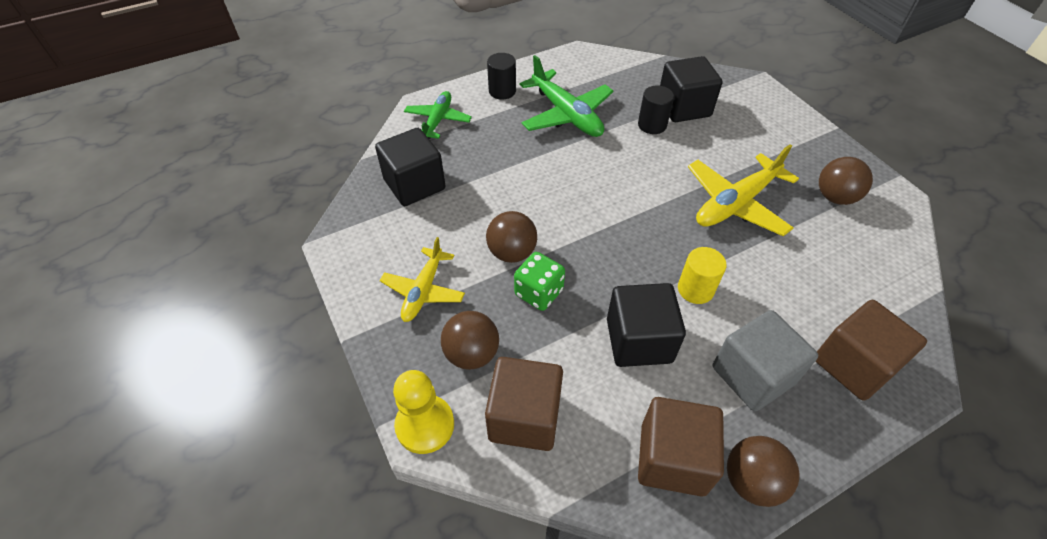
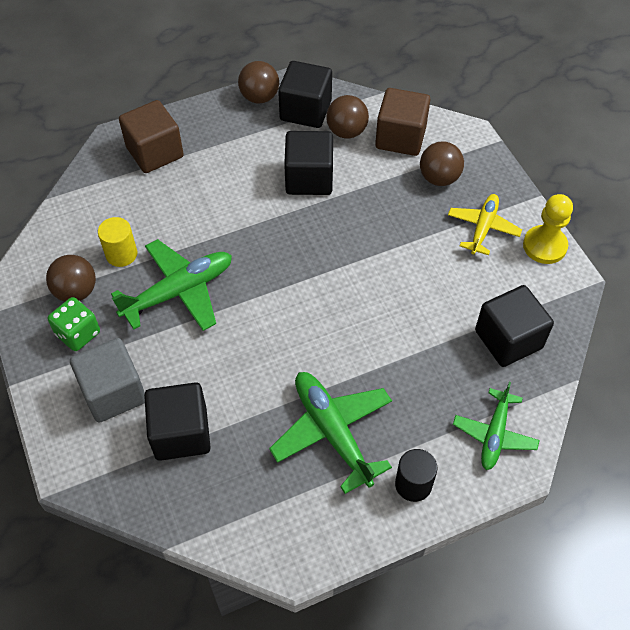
camera: 175 degrees left, 5 degrees up
(425, 425) = (469, 138): yellow pawn -> yellow pawn (544, 246)
(512, 252) = (406, 256): brown ball -> brown ball (346, 131)
(539, 292) = (384, 219): green dice -> green dice (78, 333)
(652, 125) = (230, 406): black cylinder -> none
(672, 459) = (305, 110): brown cube -> black cube
(695, 289) = (251, 213): yellow cylinder -> yellow cylinder (121, 254)
(735, 204) = (179, 291): yellow plane -> green plane
(752, 375) = (232, 151): grey cube -> grey cube (114, 392)

